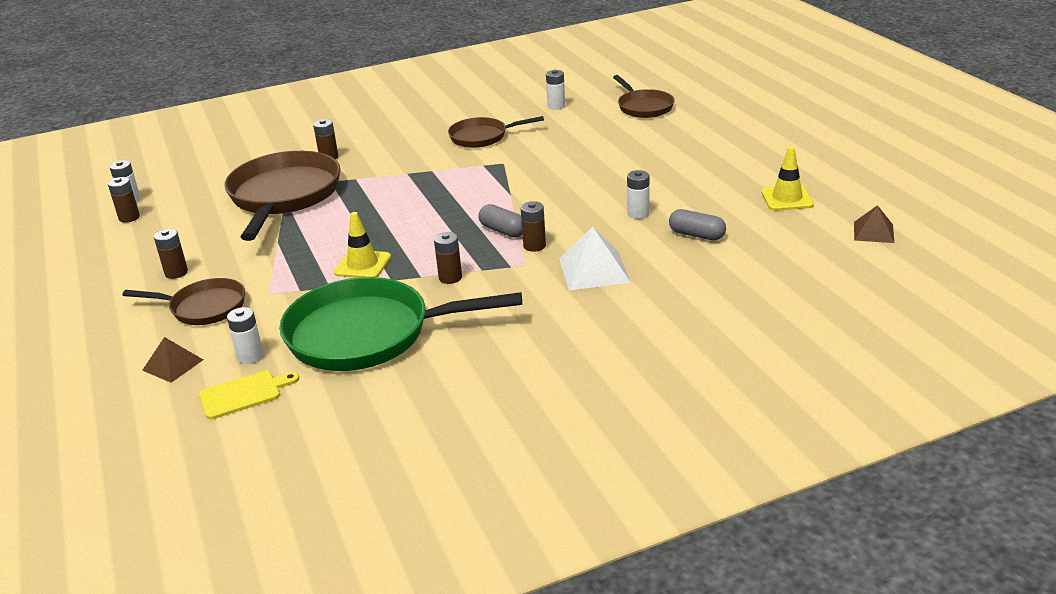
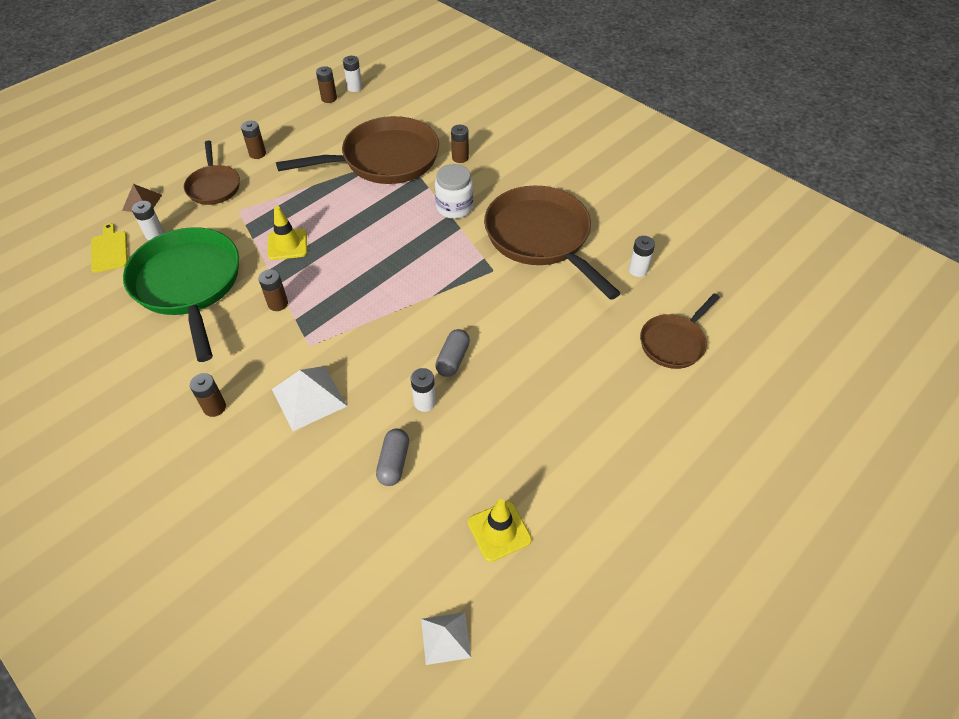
camera: 65 degrees right, 20 degrees up
(244, 394) = (109, 250): yellow cutting board -> yellow cutting board turned 150 degrees counterclockwise
(400, 169) = (454, 207): none -> white jar
(482, 137) = (541, 238): brown pan -> brown pan, size x1.83
(503, 231) = (364, 312): grey capsule -> grey capsule (453, 359)
(534, 246) = (342, 342): brown battery -> brown battery (214, 407)
(873, 232) = (445, 637): brown pyramid -> white pyramid

